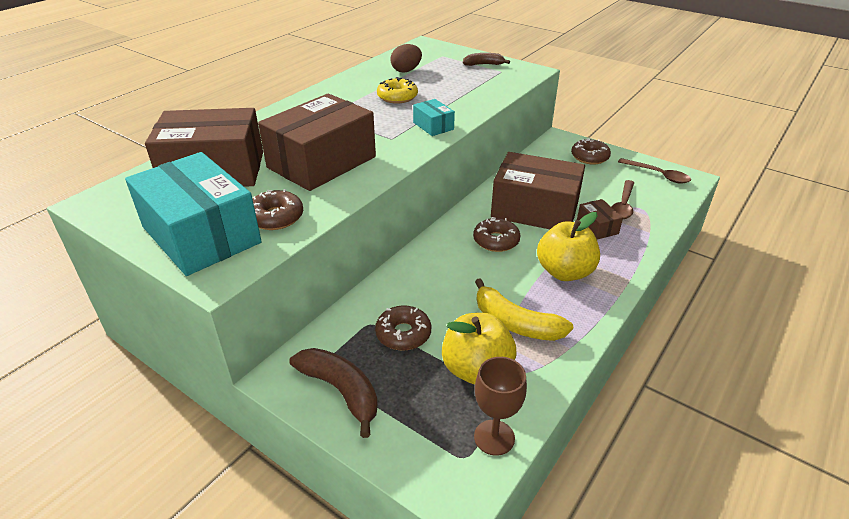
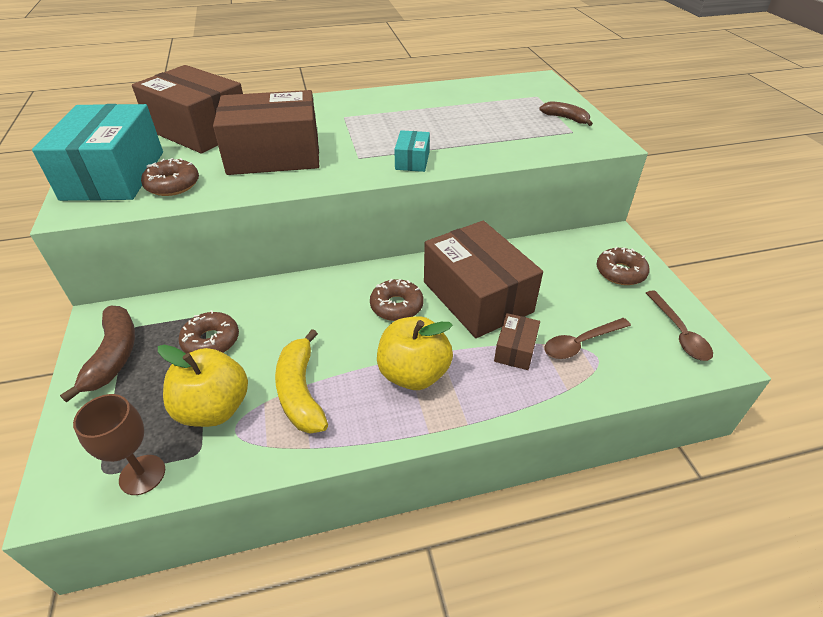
camera: 40 degrees right, 5 degrees up
(397, 97) = (427, 121): yellow donut -> none
(406, 70) = (478, 99): brown egg -> none

